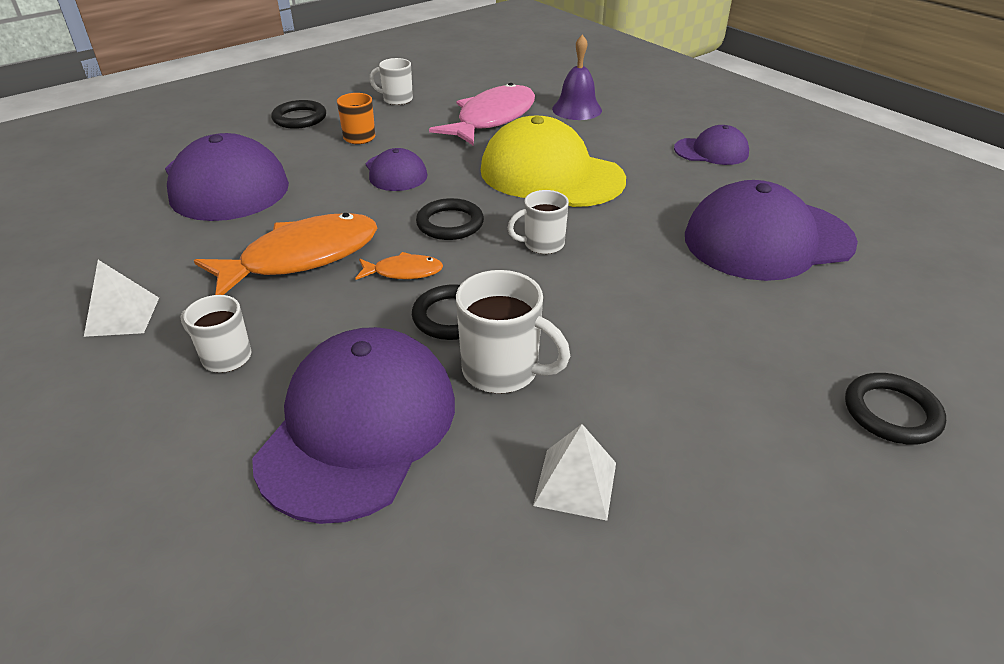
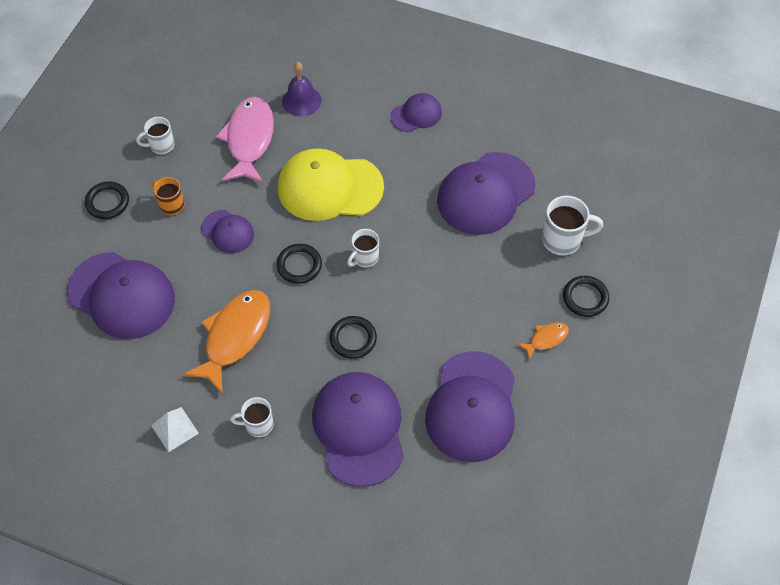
camera: 30 degrees left, 20 degrees up
(403, 272) = (302, 319): orange fish -> orange fish (546, 339)
(503, 371) = (402, 361): white mug -> white mug (563, 240)
(575, 483) = (472, 407): white pyramid -> purple cap

